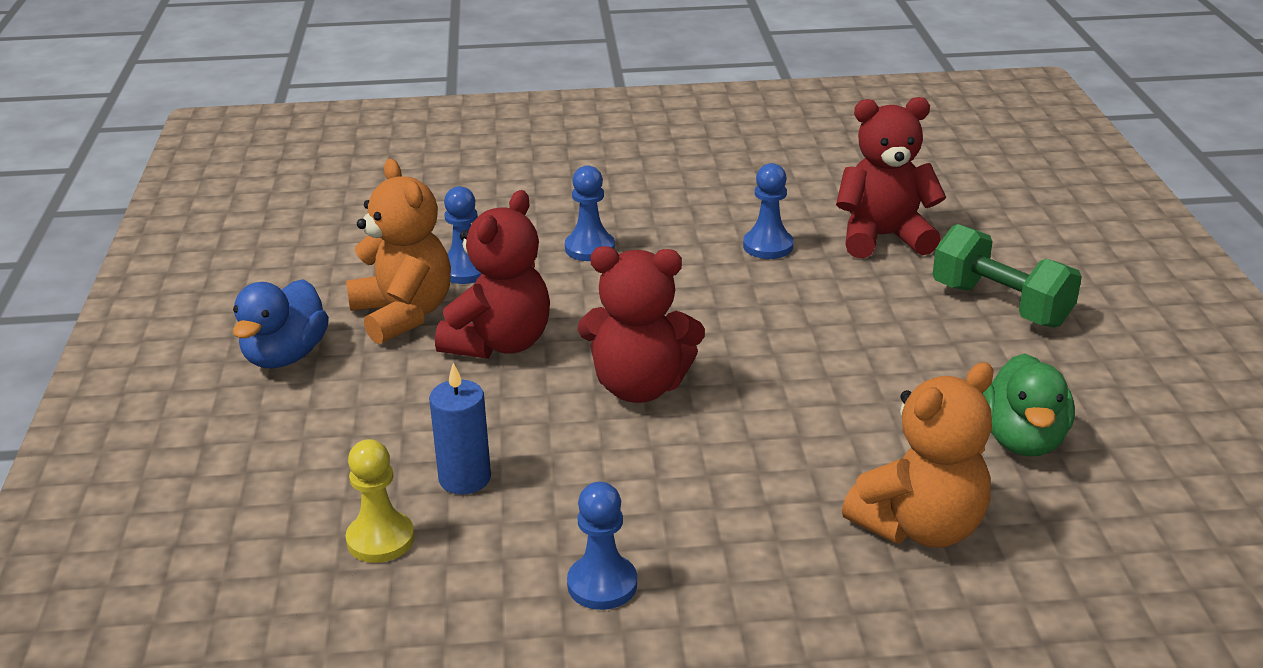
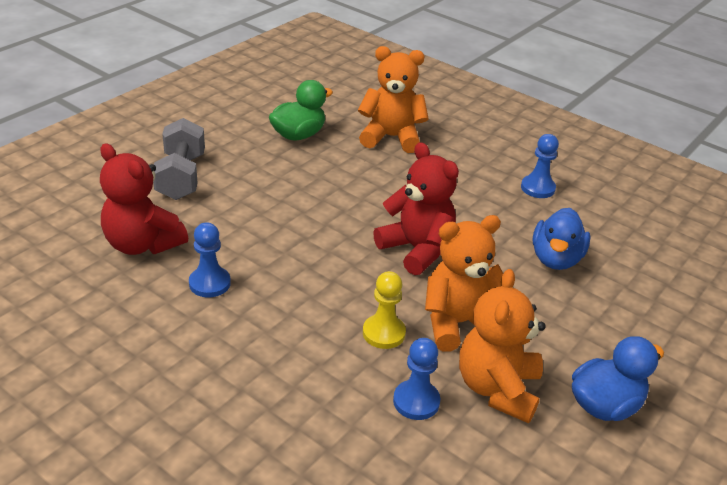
camera: 140 degrees left, 5 degrees up
(380, 539) = (620, 256): yellow pawn -> yellow pawn (383, 333)
(464, 478) = (556, 259): blue candle -> blue duck
(499, 343) = (459, 323): red teddy bear -> orange teddy bear
(589, 248) = (311, 361): blue pawn -> none
(1000, 305) = (181, 177): green dumbbell -> grey dumbbell

